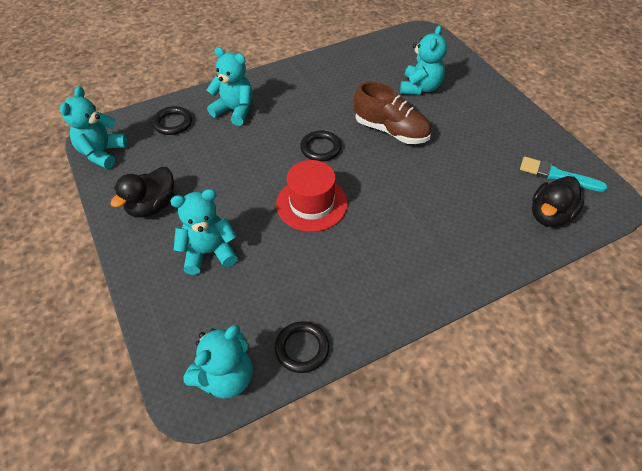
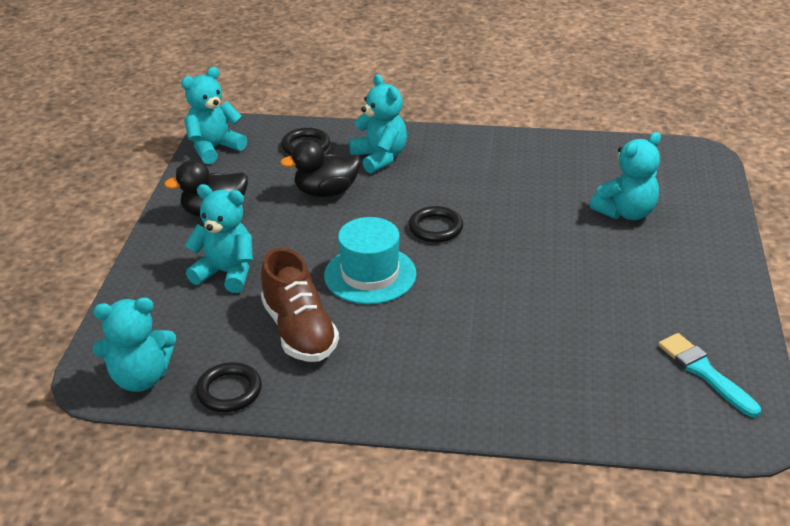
camera: 35 degrees right, 15 degrees down
(311, 204) = (370, 275): red hat -> turquoise hat
(391, 131) = (537, 242): brown shoe -> brown shoe (299, 331)
(549, 215) = (642, 407): black duck -> black duck (326, 192)

